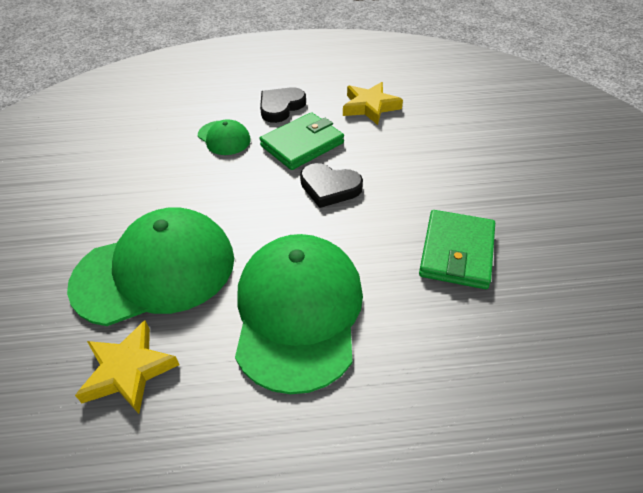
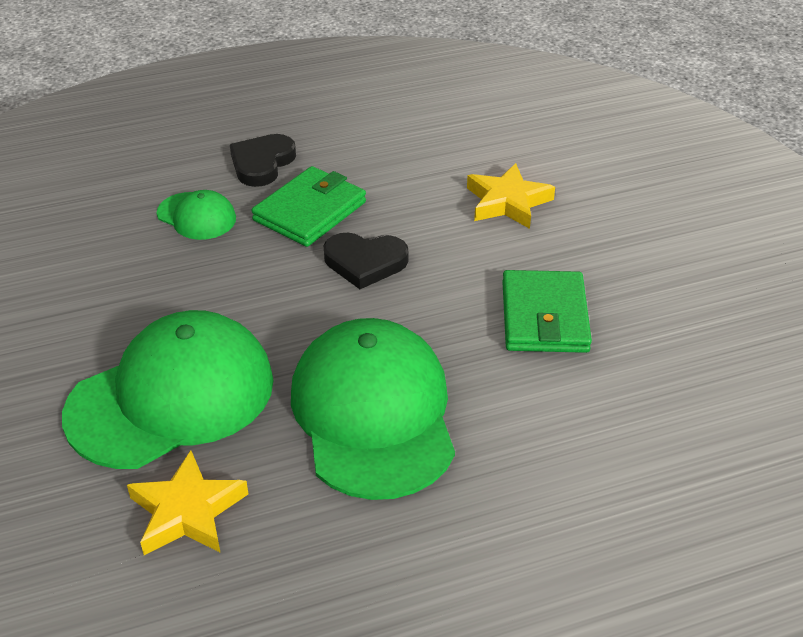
camera: 15 degrees left, 5 degrees down
(370, 107) = (386, 149): yellow star -> yellow star (507, 202)

